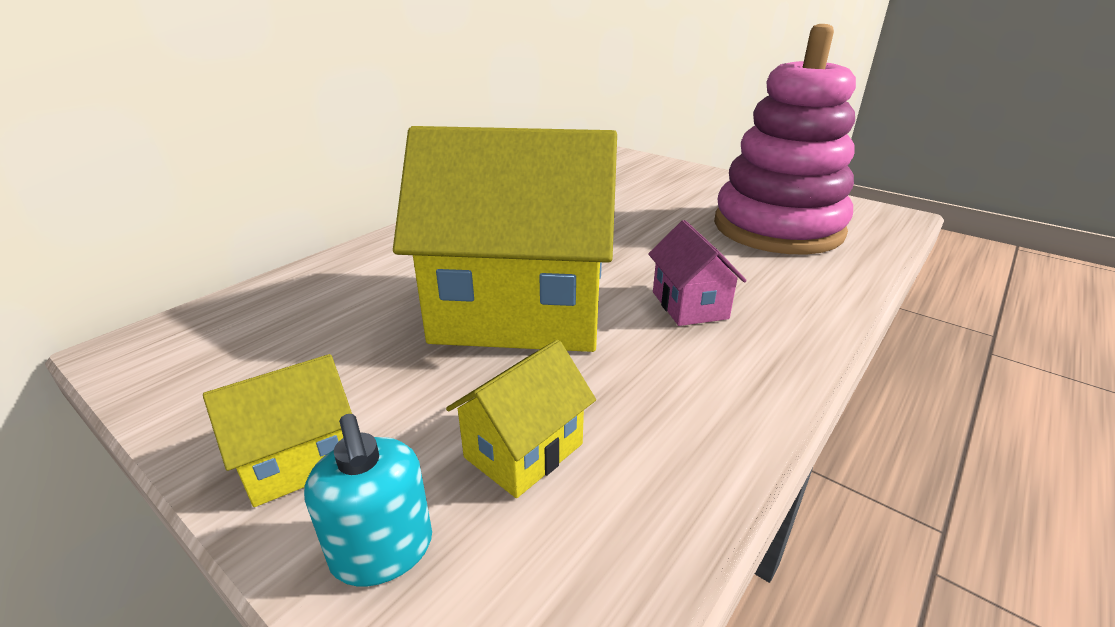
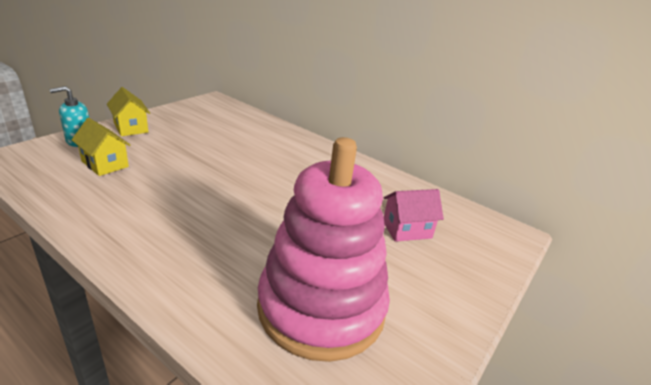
camera: 85 degrees right, 0 degrees up
(519, 312) = (210, 169): yellow house -> none
(689, 305) = (196, 224): pink house -> pink house (407, 229)

